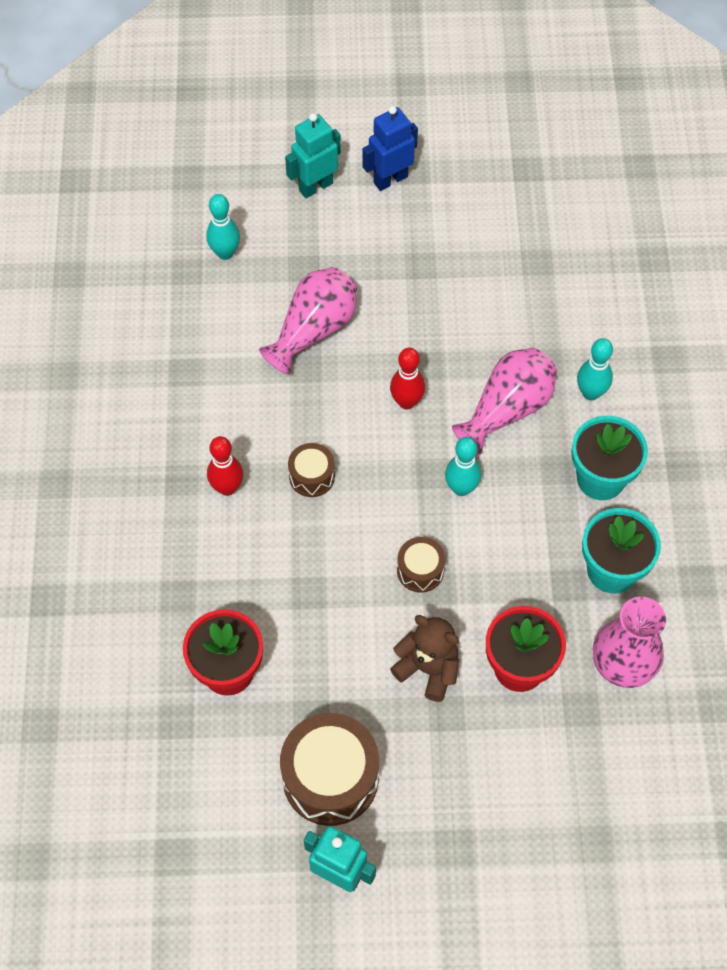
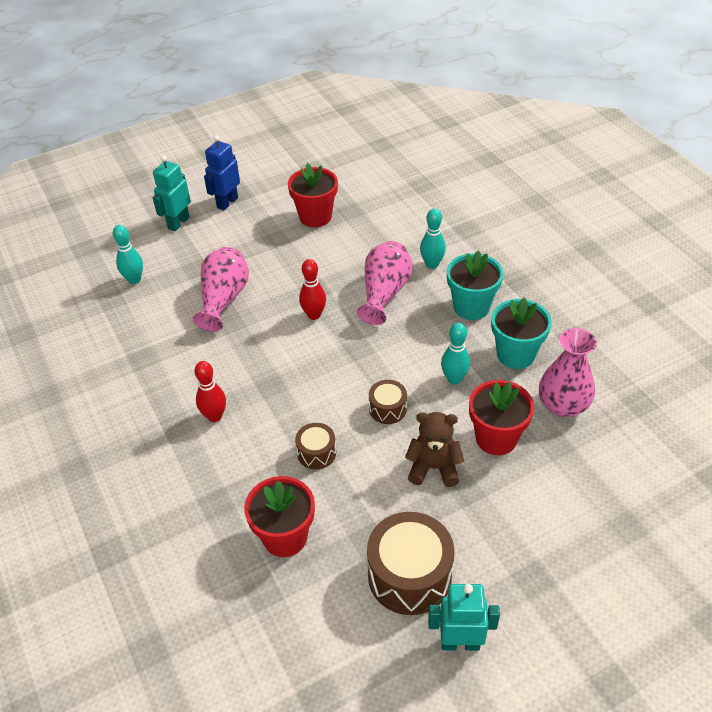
camera: 25 degrees left, 15 degrees down
(312, 476) = (274, 384): brown drum -> brown drum (316, 453)
(461, 488) = (383, 349): turquoise bowling pin -> turquoise bowling pin (454, 379)
(488, 252) = (315, 216): none -> red flower pot

